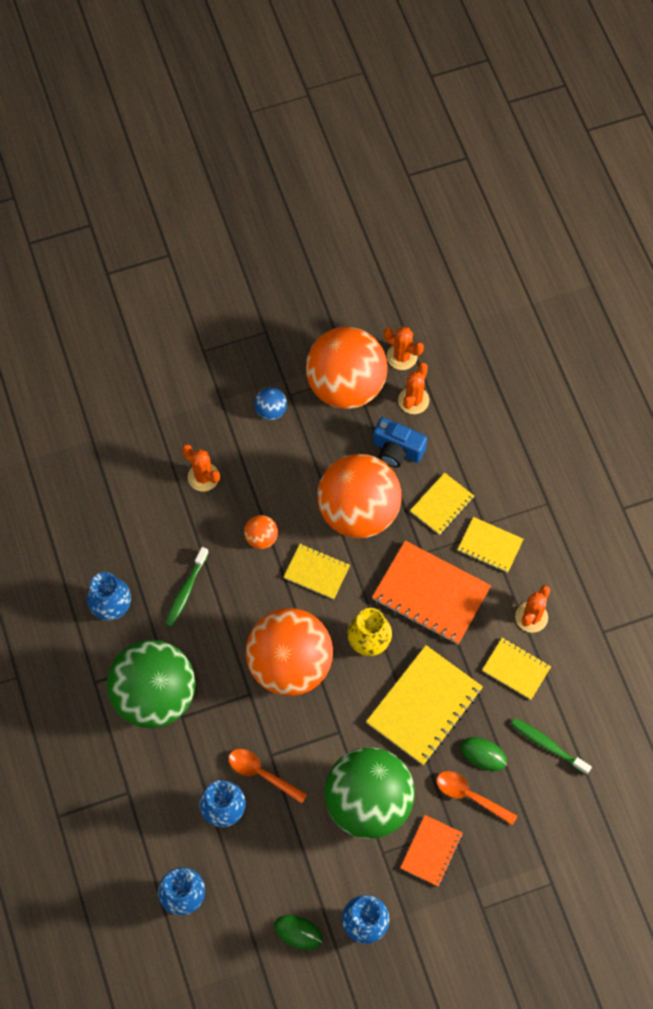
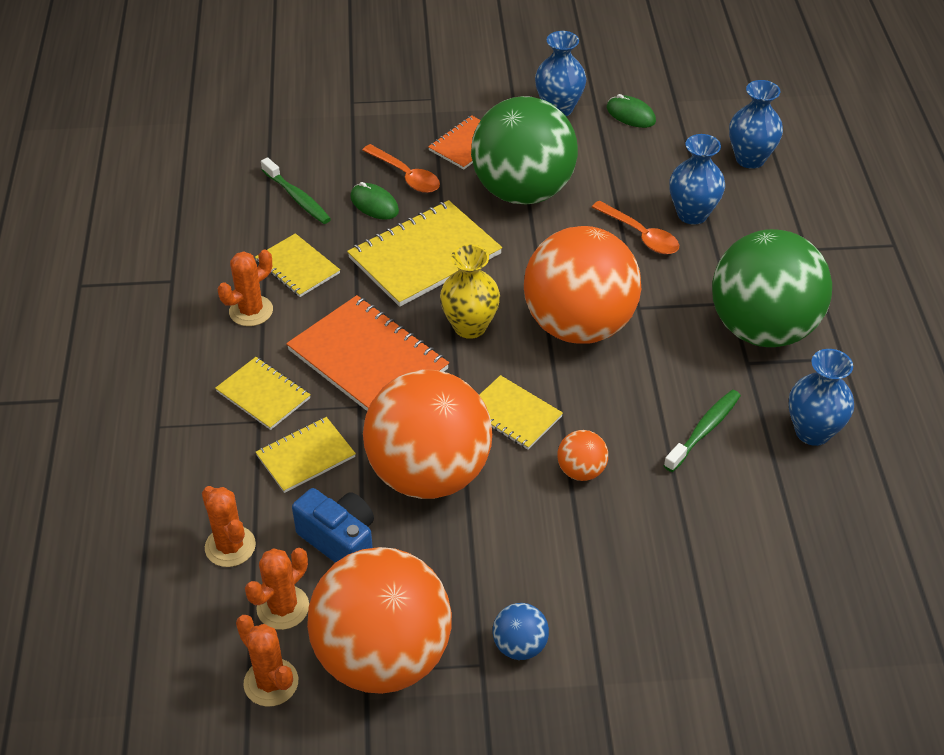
camera: 165 degrees left, 20 degrees down
(203, 477) = (652, 570): orange cactus -> orange cactus (230, 546)

